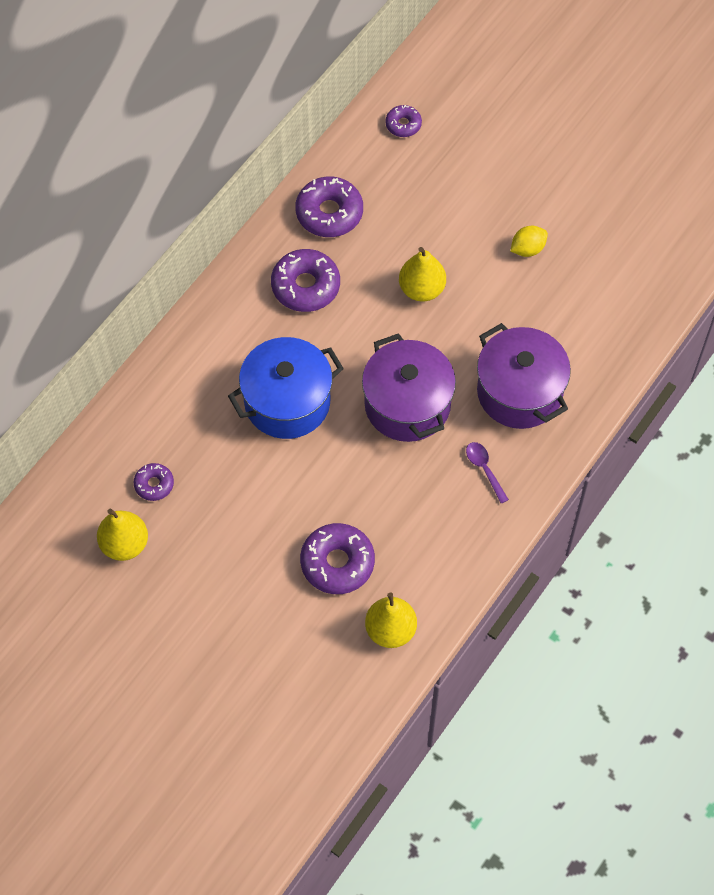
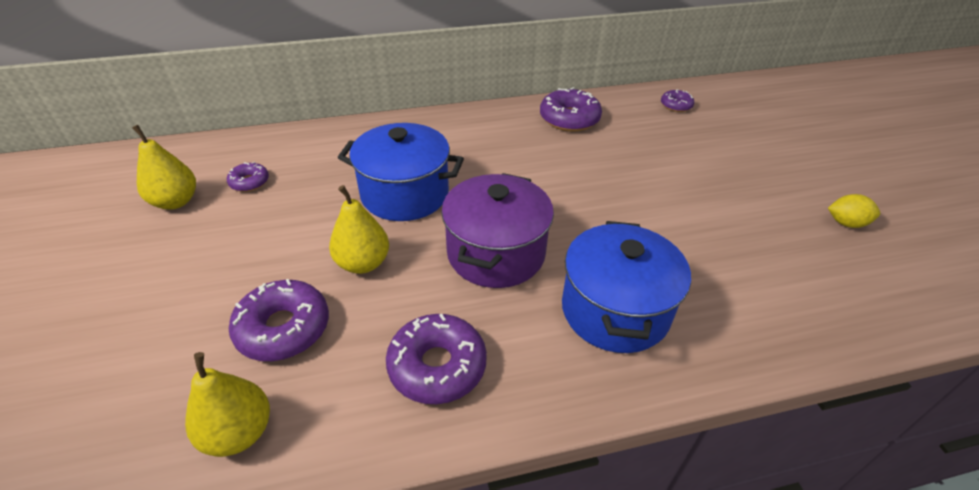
camera: 40 degrees right, 20 degrees down
(305, 286) = (505, 143): purple donut -> purple donut (437, 366)
(421, 289) = (595, 190): yellow pear -> yellow pear (363, 263)
(484, 469) = (510, 351): purple spoon -> none
(519, 392) = (615, 310): purple pot -> blue pot
(527, 249) = (721, 215): yellow lemon -> yellow lemon (846, 223)

